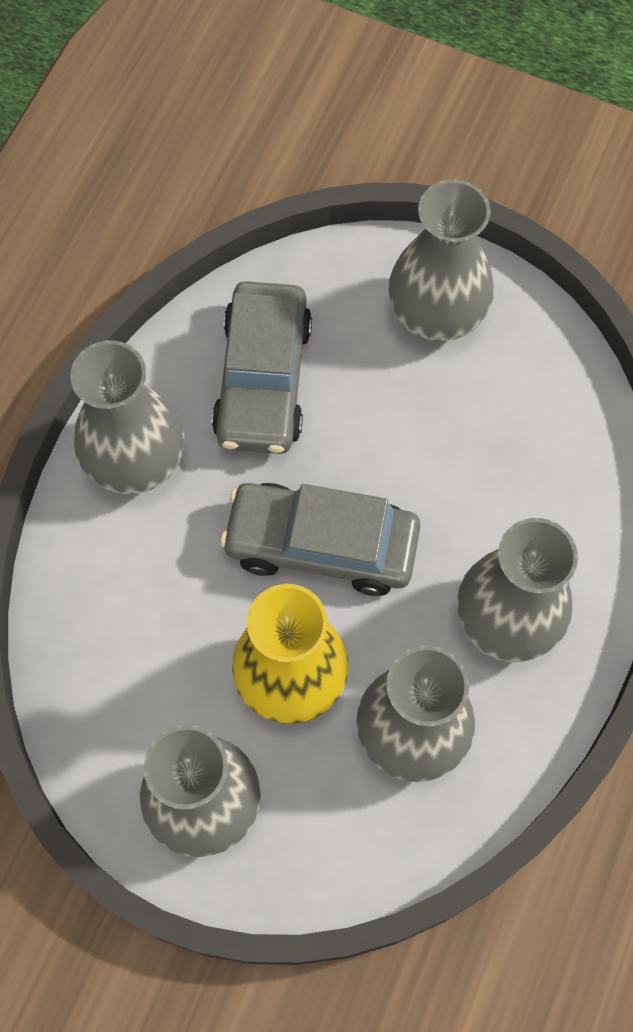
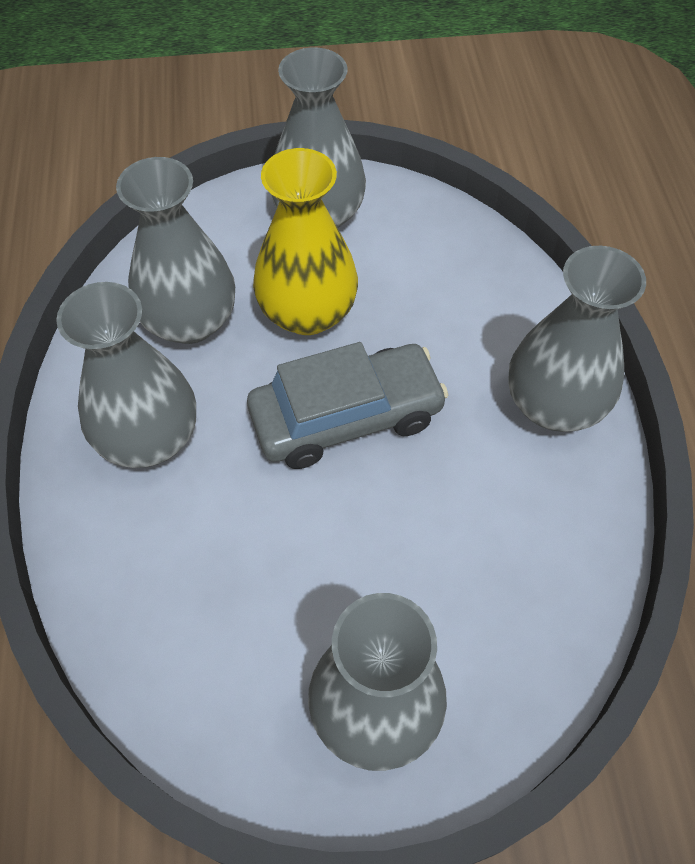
camera: 150 degrees right, 10 degrees down
(263, 379) = (501, 534): grey car -> none

